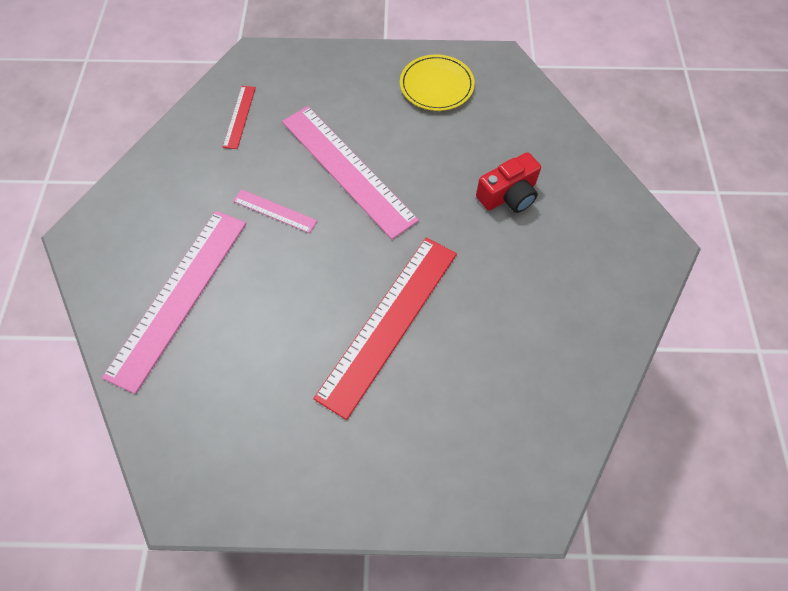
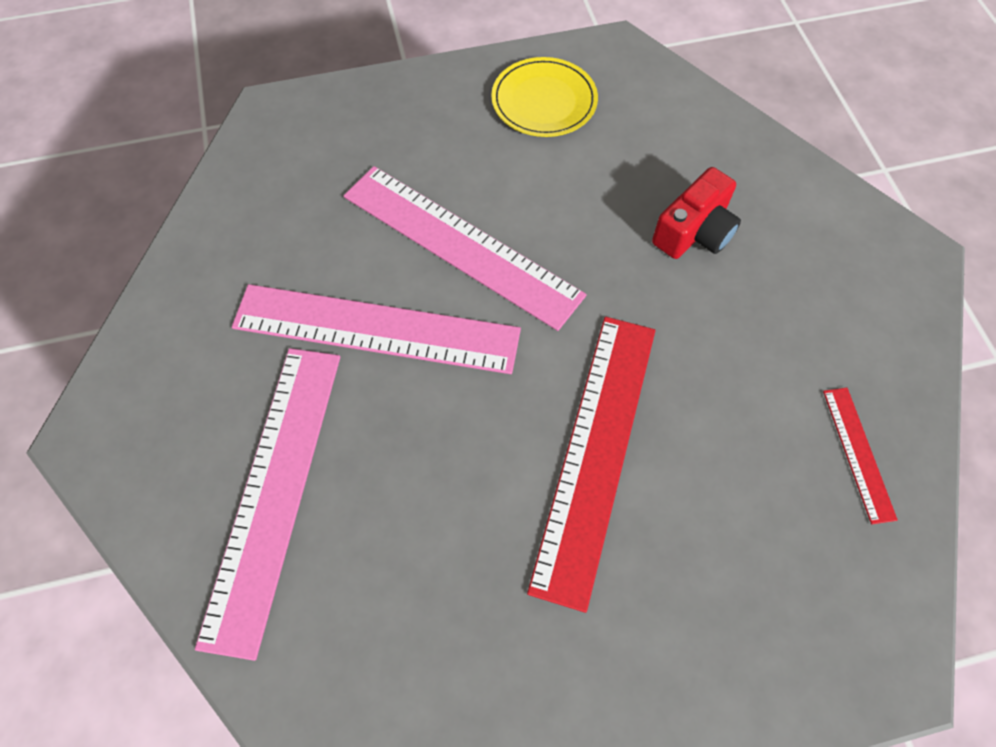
camera: 15 degrees left, 0 degrees up
(239, 117) = (278, 202): red ruler -> red ruler (858, 453)
(275, 211) = (376, 328): pink ruler -> pink ruler, size x2.16

